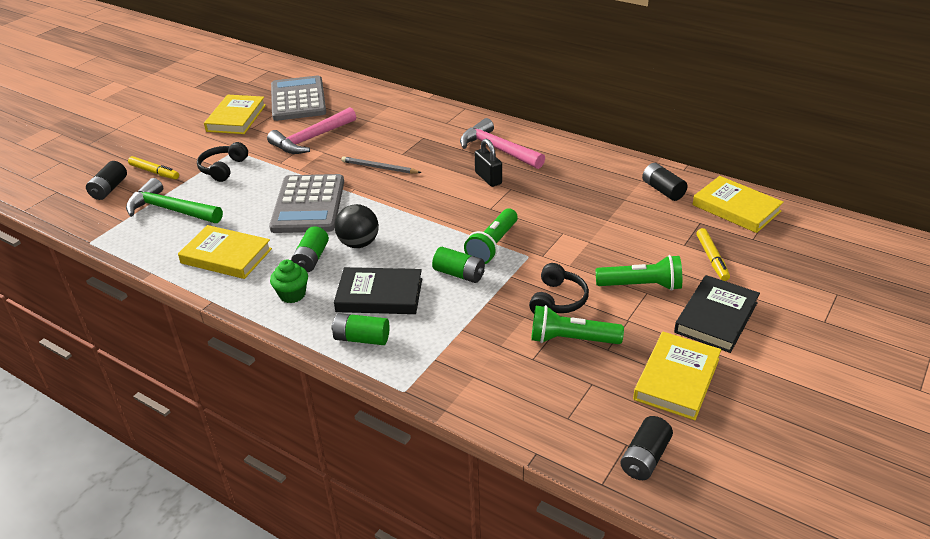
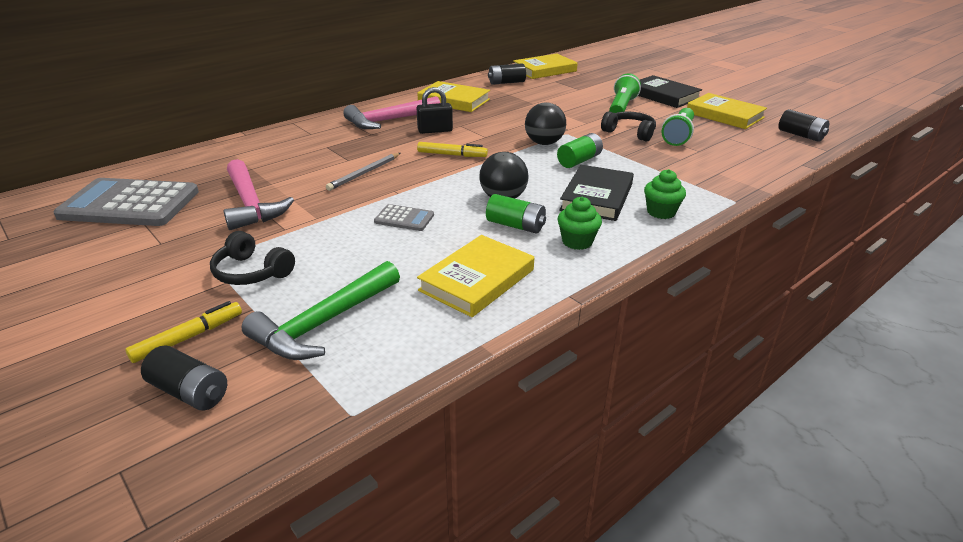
camera: 75 degrees left, 5 degrees down
(236, 118) = (111, 253): yellow book -> yellow book (454, 101)
(308, 205) = (404, 218): grey calculator -> grey calculator, size x0.45
(361, 338) = (661, 212): green battery -> green cupcake
(493, 245) = (544, 143): green flashlight -> black ball
(712, 258) = (599, 85): yellow marker -> yellow marker (452, 155)

